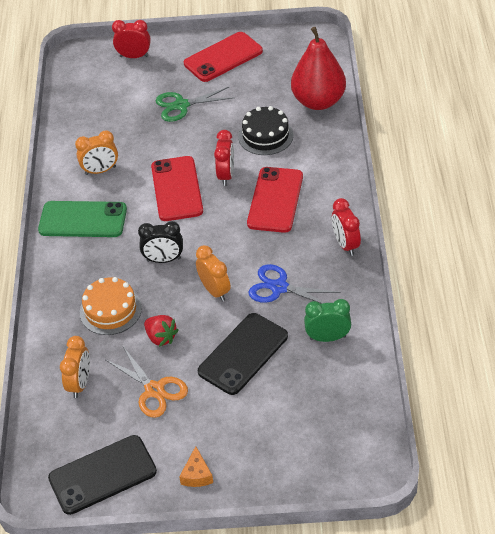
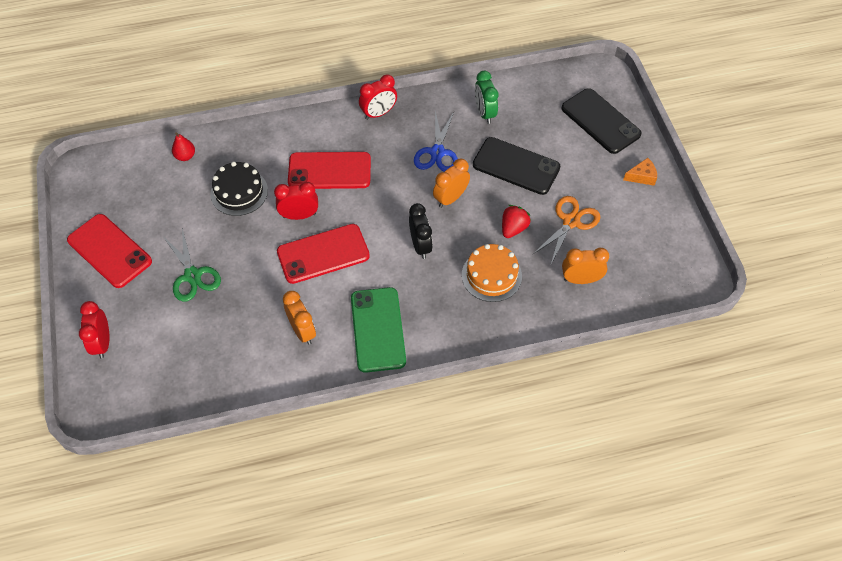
camera: 105 degrees left, 10 degrees up
(102, 475) = (665, 240): black phone -> black phone (600, 121)
(318, 101) = (185, 156): red pear -> red pear, size x0.40

